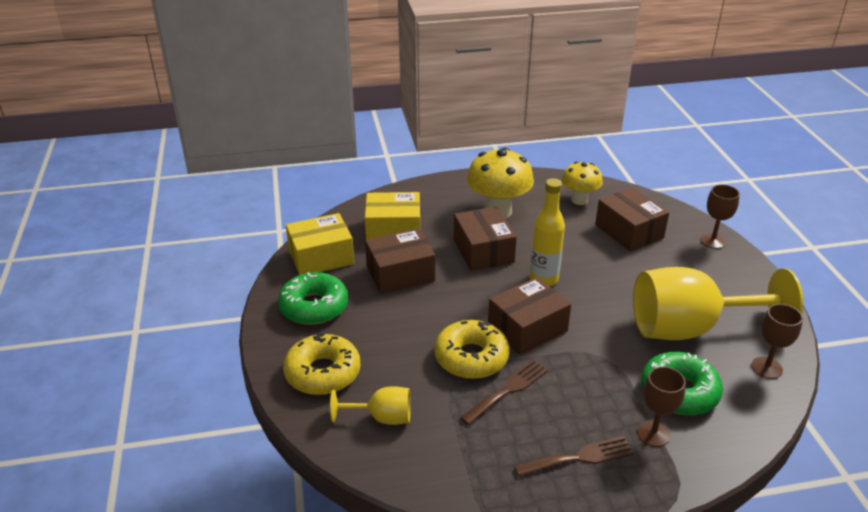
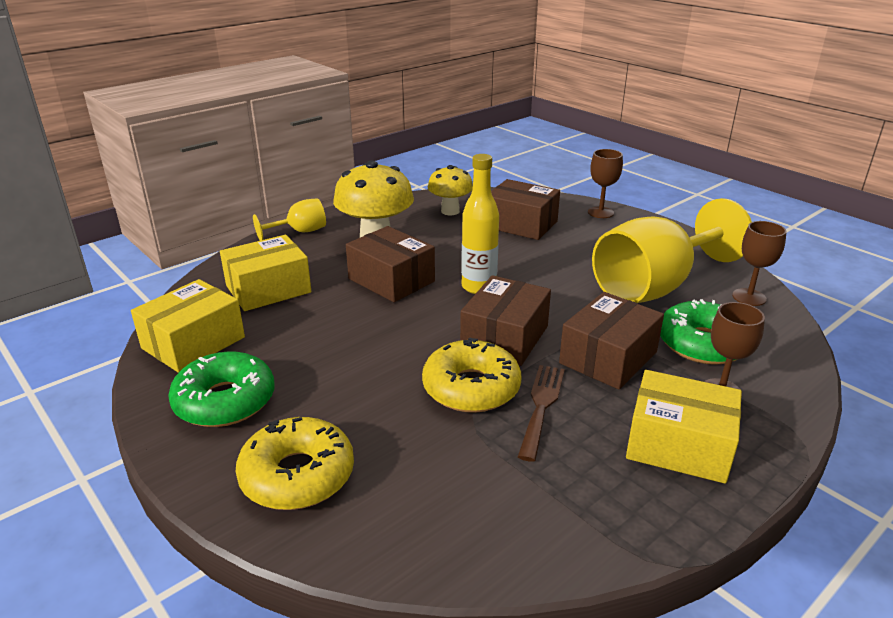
camera: 30 degrees left, 5 degrees down
(382, 418) = (421, 498): yellow goblet -> yellow goblet (300, 232)
(400, 273) = (312, 329): brown box -> brown box (608, 357)
(579, 457) = (678, 445): brown fork -> yellow box

